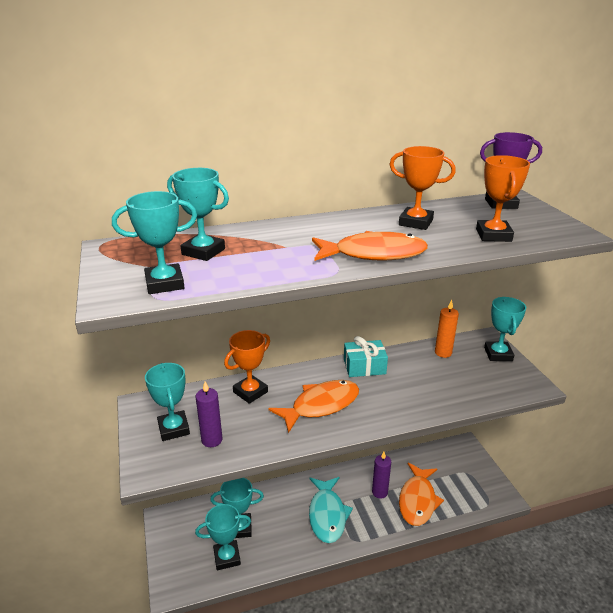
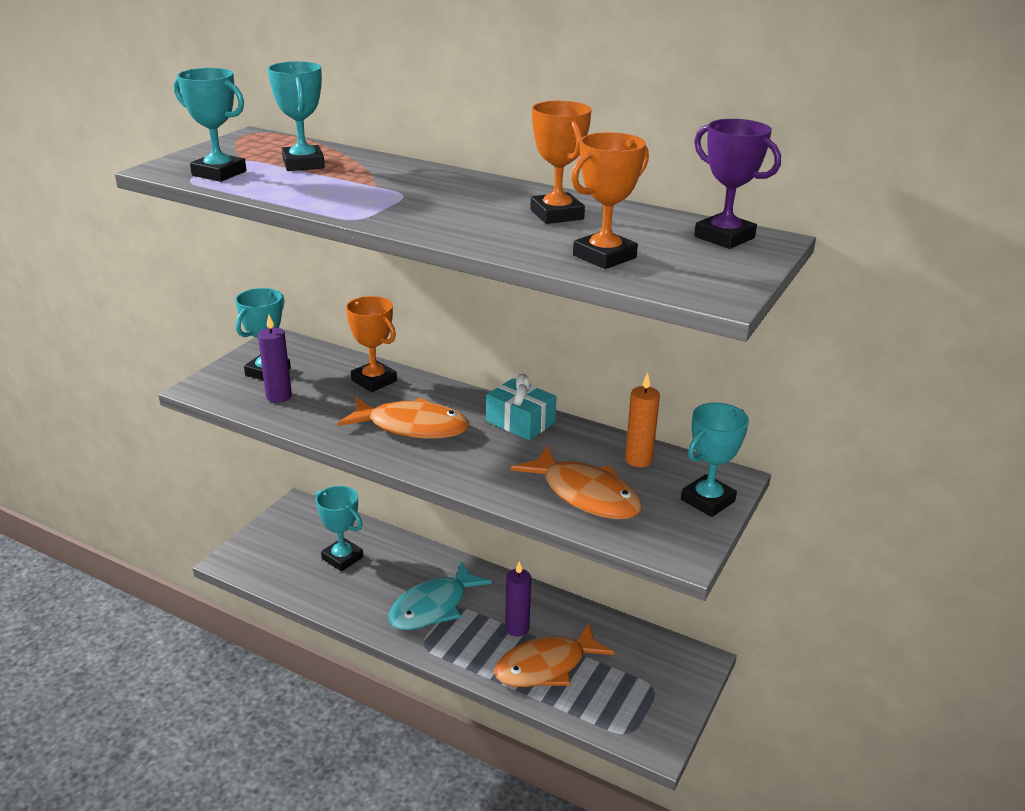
camera: 45 degrees right, 0 degrees up
(227, 557) = (300, 571): turquoise trophy -> none
(250, 392) = (374, 381): orange trophy -> orange trophy turned 45 degrees clockwise
(373, 254) = (429, 220): orange fish -> orange fish (585, 494)

